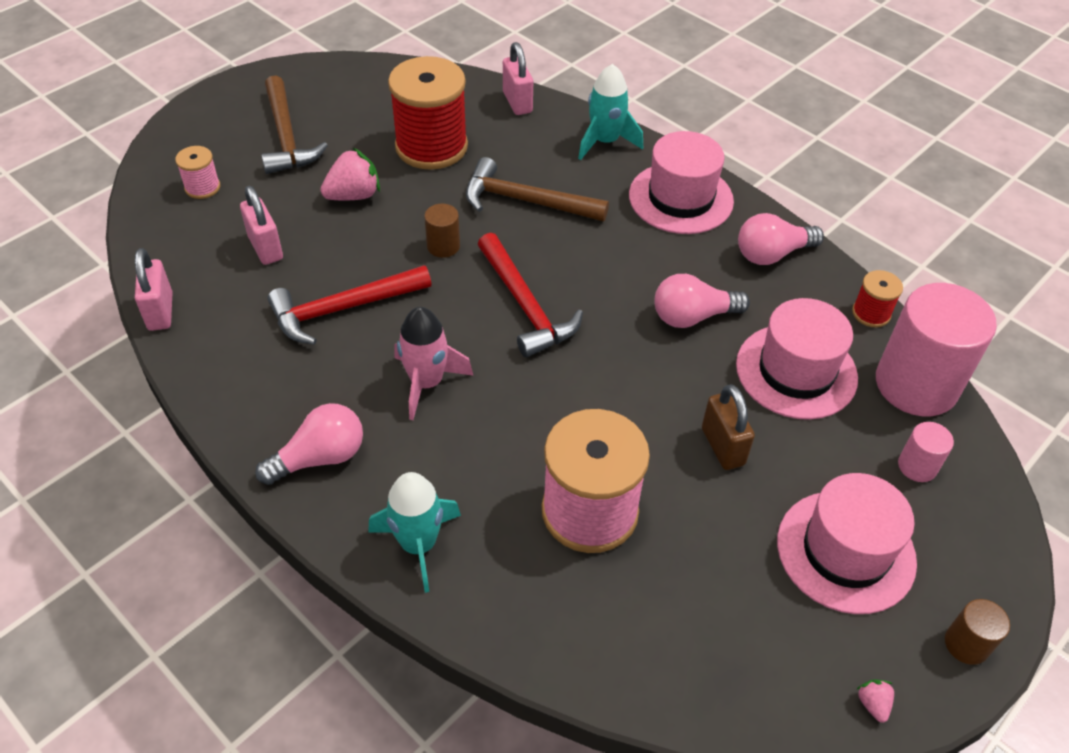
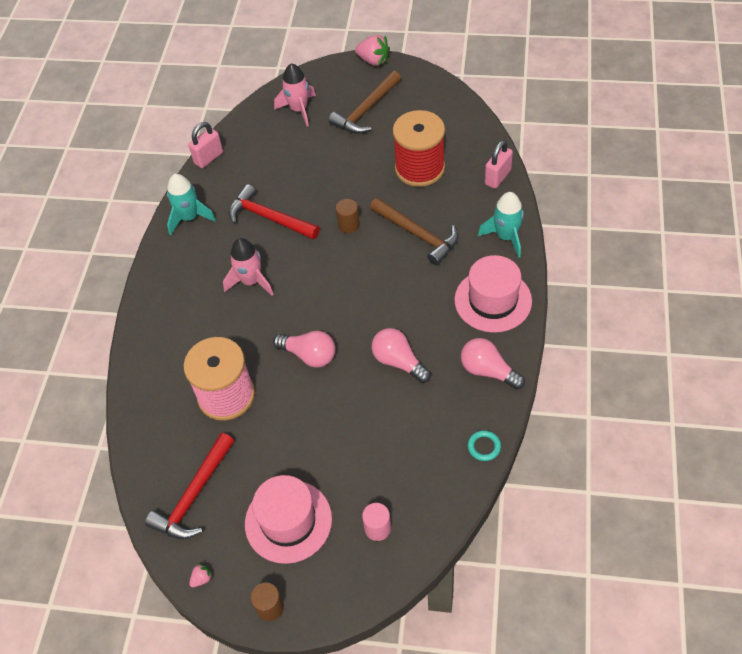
camera: 60 degrees right, 5 degrees up
(202, 187) = (299, 110): pink spool -> pink rocket
(265, 248) = (281, 162): pink padlock -> none
(320, 457) = (175, 274): pink light bulb -> pink light bulb (309, 355)
(354, 195) = (350, 166): pink strawberry -> pink strawberry (373, 61)
(418, 544) = (156, 342): turquoise rocket -> turquoise rocket (189, 218)
(525, 306) = (338, 285): red hammer -> red hammer (194, 495)
(526, 201) = (418, 235): brown hammer -> brown hammer turned 150 degrees clockwise
(722, 446) = (314, 428): brown padlock -> none
(796, 371) = (400, 433): pink hat -> none
(871, 313) = (484, 447): red spool -> turquoise ring
(916, 385) = (443, 498): pink cylinder -> none

